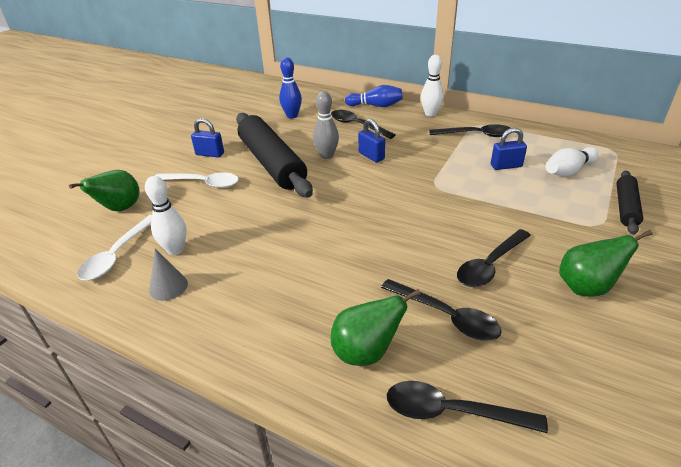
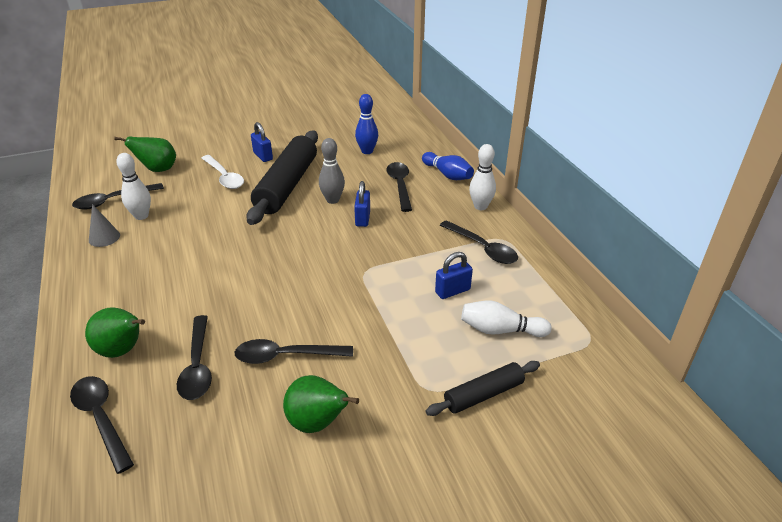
camera: 40 degrees right, 0 degrees up
(117, 255) = (113, 201): white spoon -> black spoon
(506, 166) = (452, 291): blue padlock -> blue padlock turned 60 degrees counterclockwise

